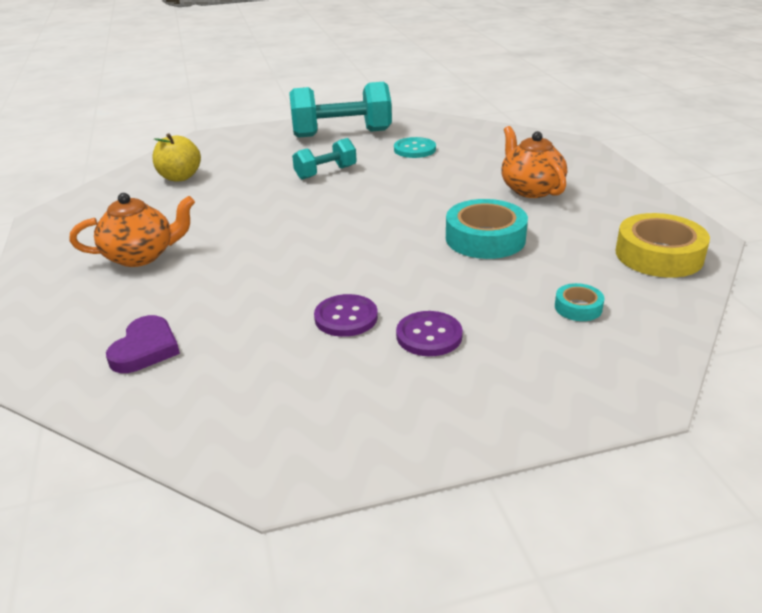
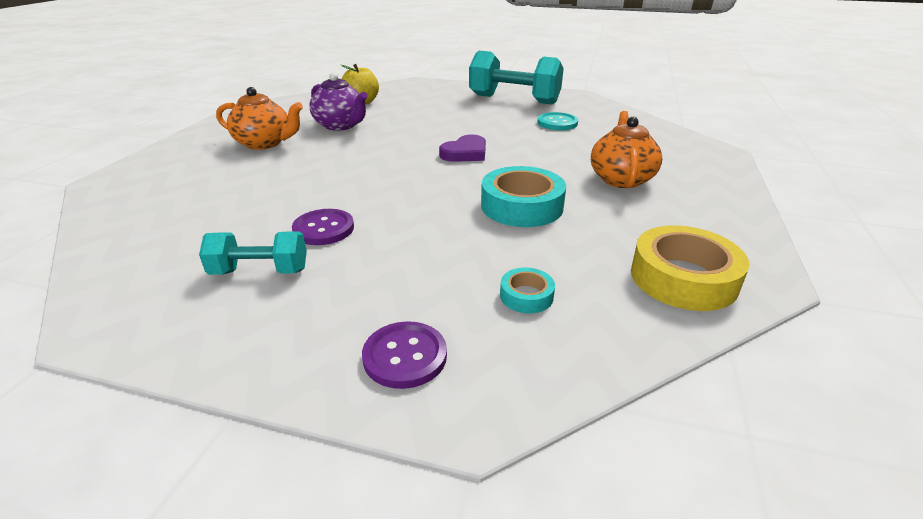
camera: 30 degrees right, 0 degrees up
(145, 349) = (175, 202): purple heart -> purple heart (465, 153)
(199, 210) = (341, 125): none -> purple teapot
(325, 172) = (463, 123): turquoise dumbbell -> turquoise dumbbell (260, 271)
(429, 336) = (362, 267): purple button -> purple button (405, 356)

